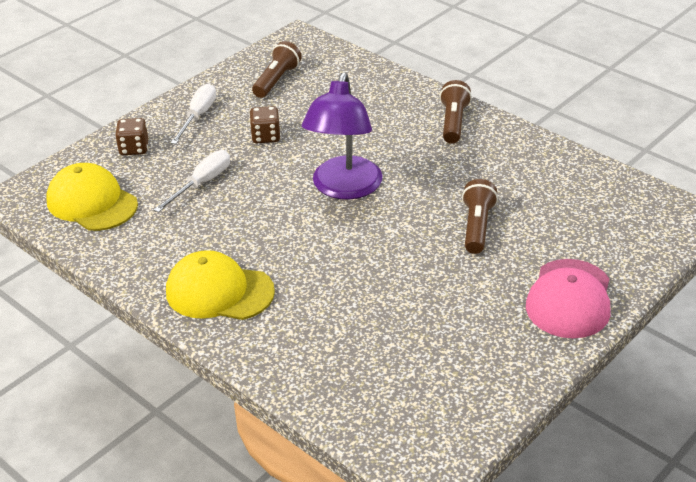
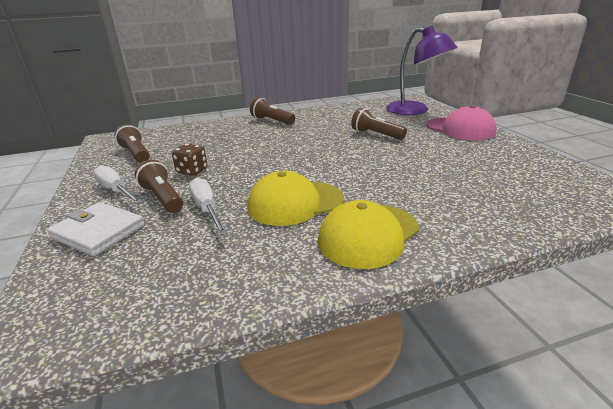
camera: 60 degrees left, 10 degrees down
(92, 202) = (137, 281): yellow cap -> yellow cap (295, 203)
(134, 148) = (98, 232): brown dice -> white wallet
(203, 149) = (163, 198): none -> brown flashlight
(344, 188) = (292, 159): purple lamp -> purple lamp (415, 110)

